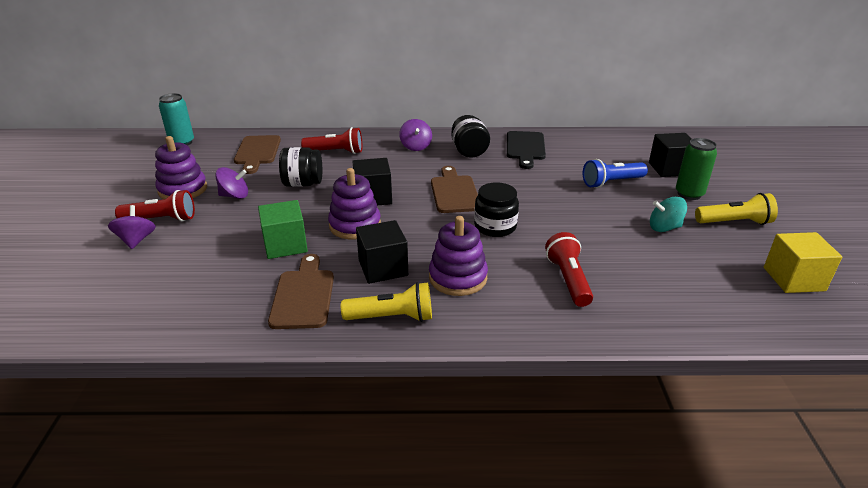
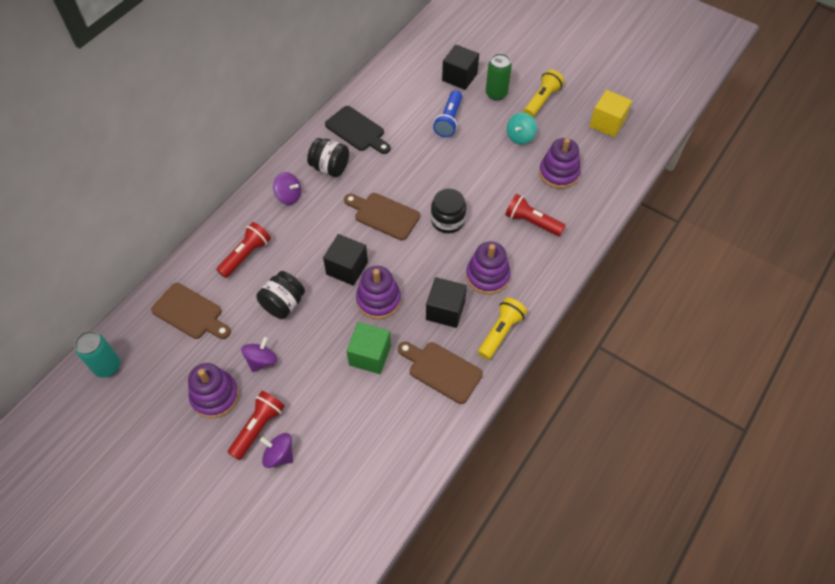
camera: 55 degrees left, 25 degrees up
(662, 272) = (559, 173): none -> purple stacking toy

